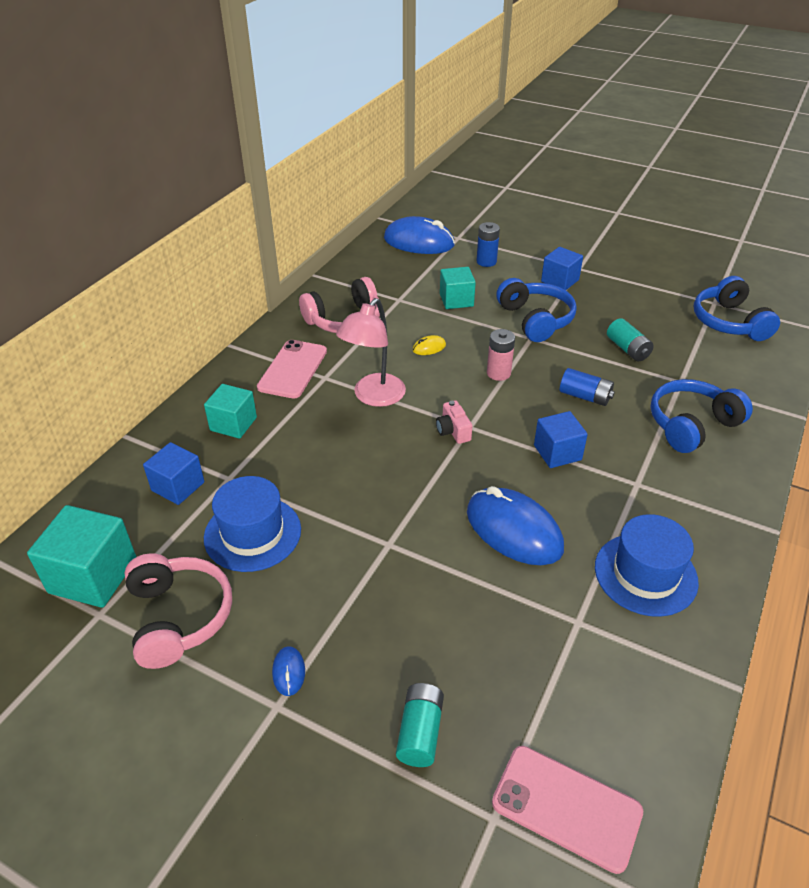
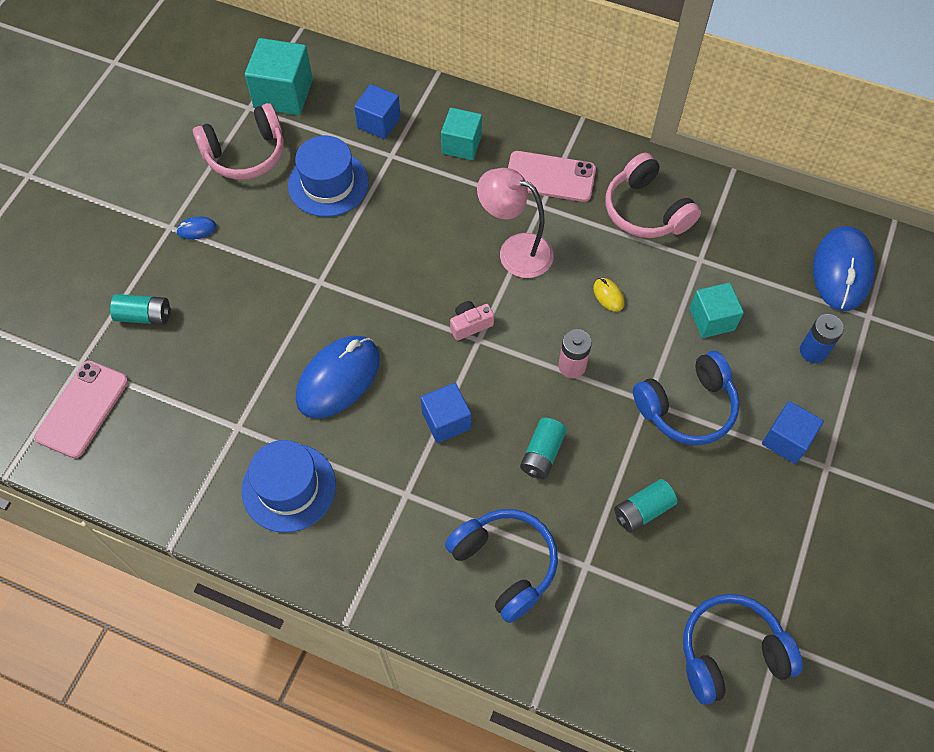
camera: 85 degrees right, 20 degrees up
(585, 396) = (542, 454): blue battery -> turquoise battery

